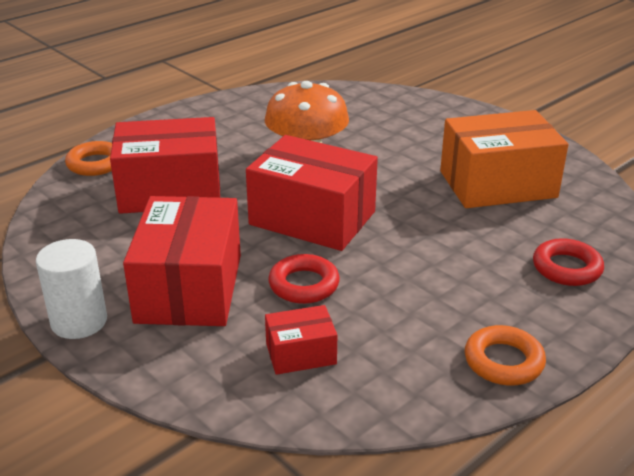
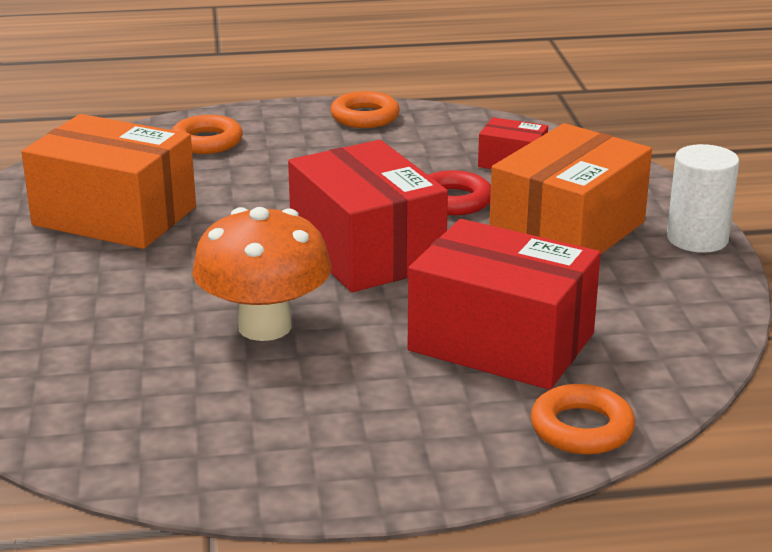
camera: 145 degrees left, 5 degrees down
(189, 288) = (568, 232): red box -> orange box
(566, 268) = (207, 142): red ring -> orange ring

